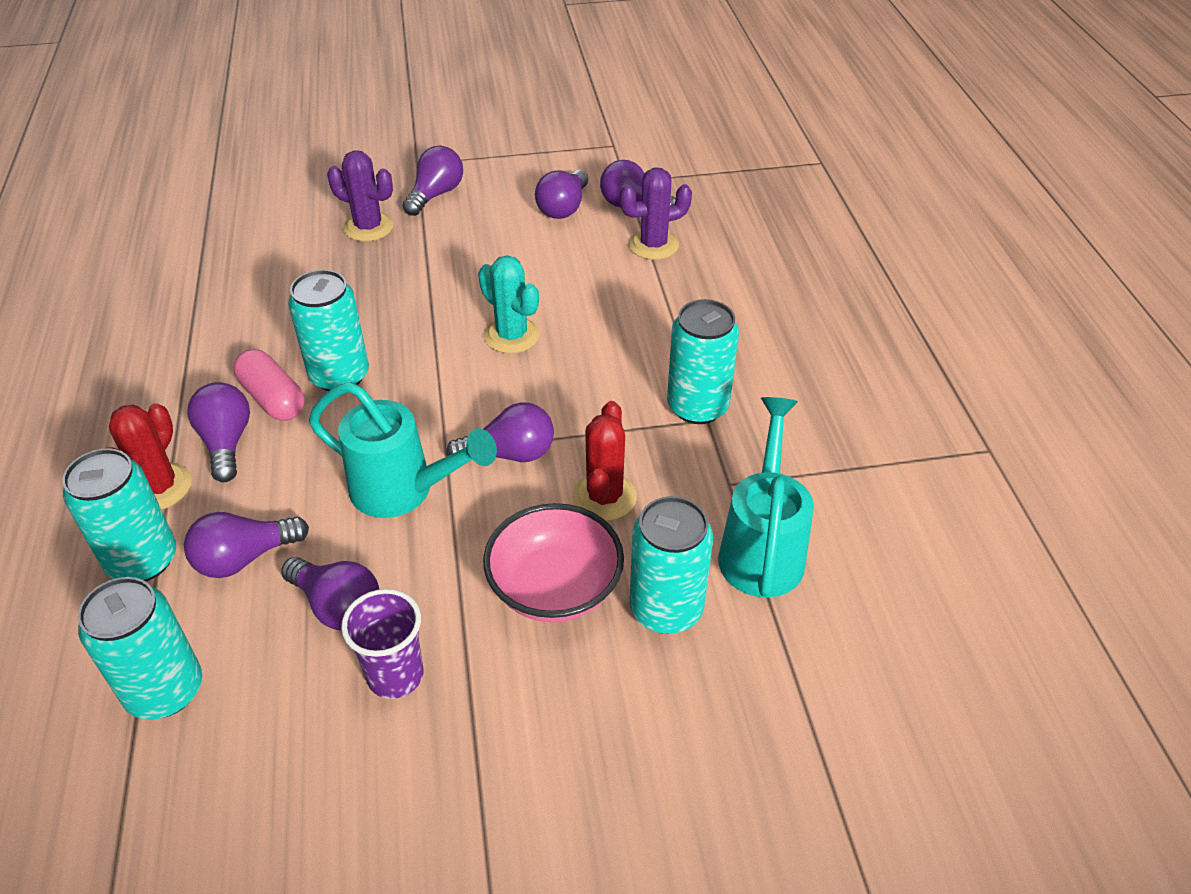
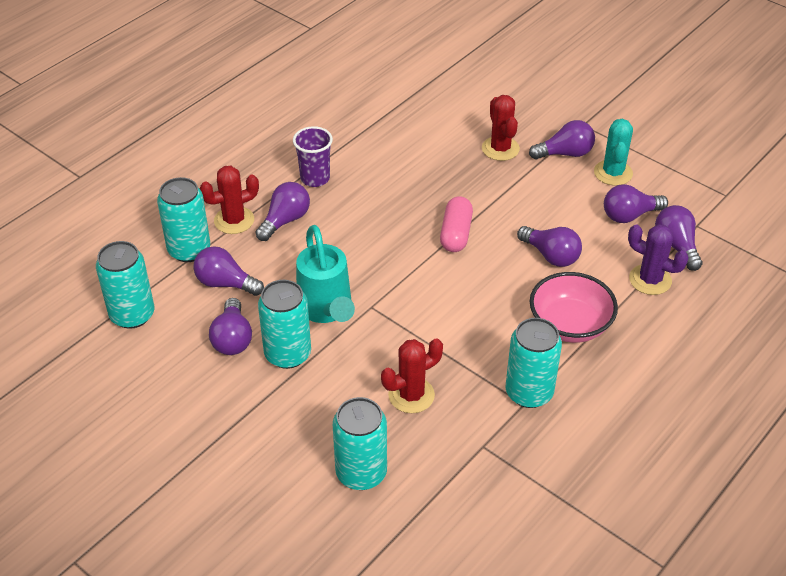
camera: 50 degrees right, 0 degrees up
(273, 398) = (331, 214): pink capsule -> pink capsule (456, 234)
(339, 375) = (375, 225): turquoise can -> turquoise can (288, 354)
(368, 227) = (500, 149): purple cactus -> red cactus
(395, 675) = (215, 390): purple cup -> purple cup (315, 178)
(509, 454) = (398, 334): purple light bulb -> purple light bulb (551, 255)
(511, 335) = (488, 271): turquoise cactus -> turquoise cactus (613, 173)
(555, 588) = (327, 416): pink bowl -> pink bowl (570, 325)
(762, 547) = (450, 490): turquoise watering can -> none

